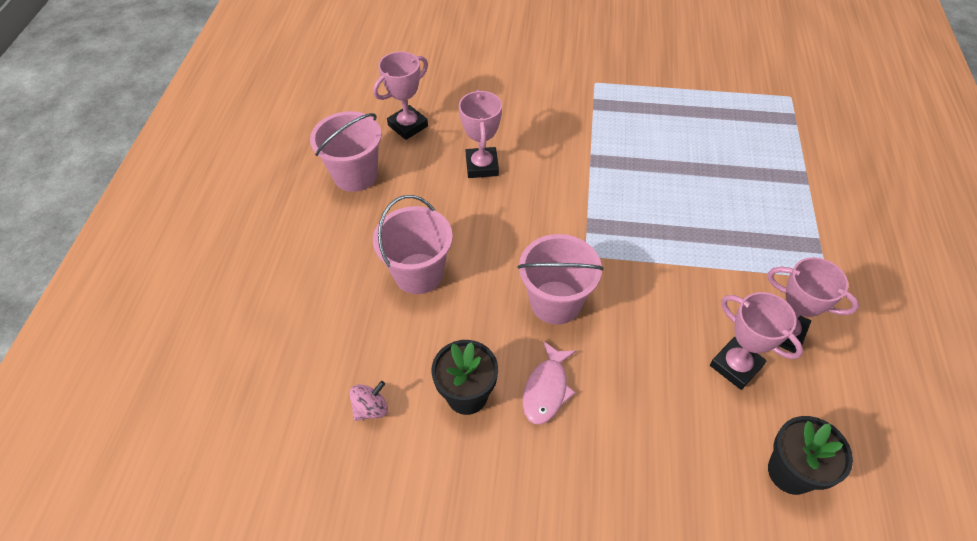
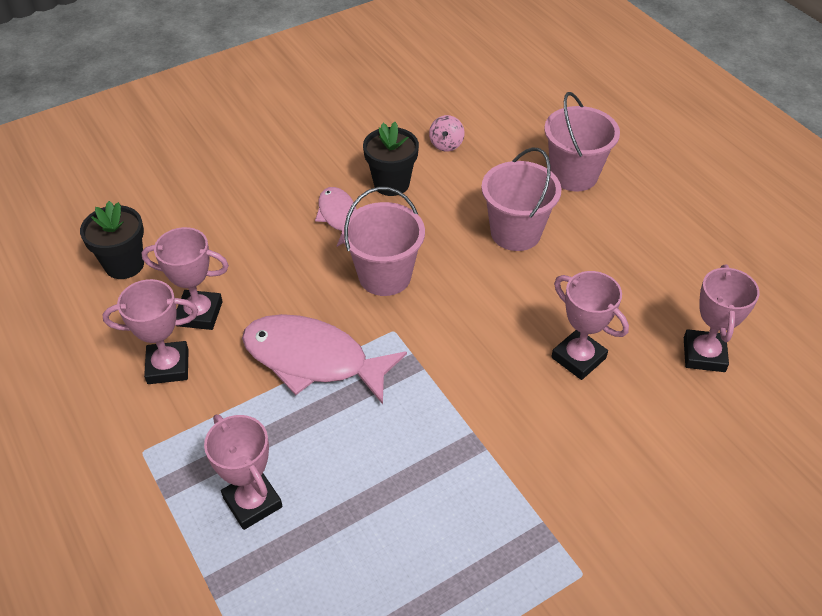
camera: 140 degrees right, 5 degrees down
(355, 175) = (675, 274): pink bucket -> pink bucket (573, 175)
(662, 269) = (313, 360): none -> pink fish
(759, 204) = (252, 502): none -> pink trophy

